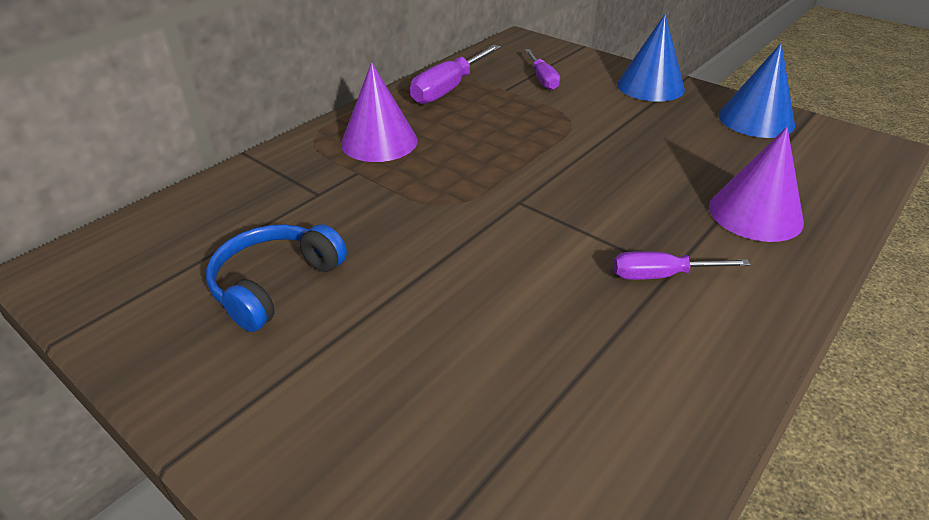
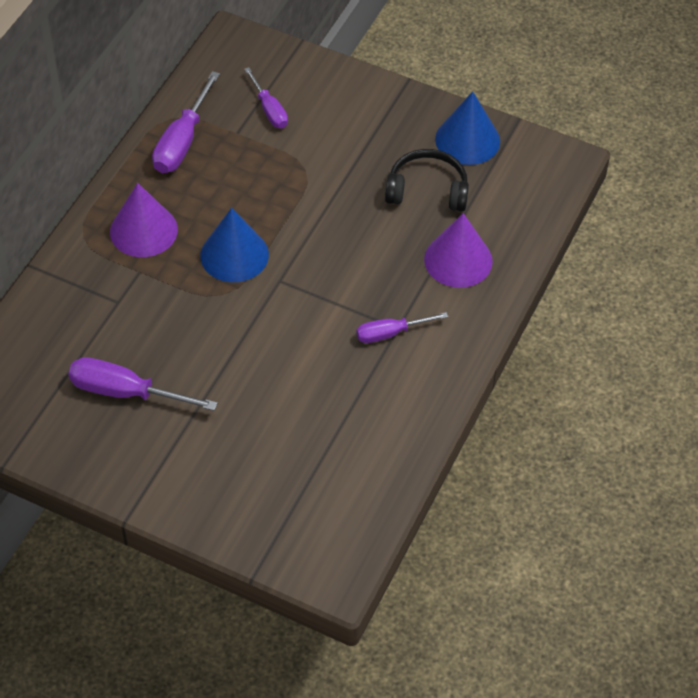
camera: 15 degrees left, 15 degrees up
(274, 284) = (126, 392): blue headphones -> purple screwdriver
(650, 86) = (373, 104): blue cone -> blue cone (234, 255)
(711, 150) = (427, 190): none -> black headphones

